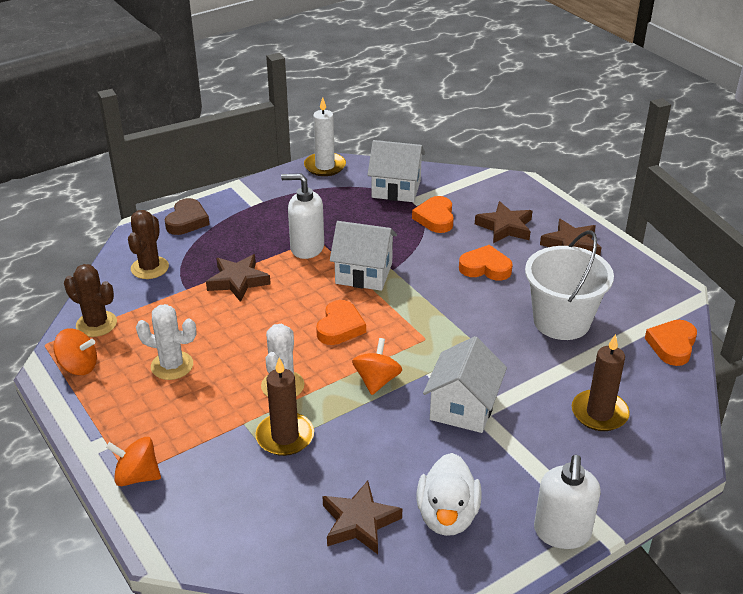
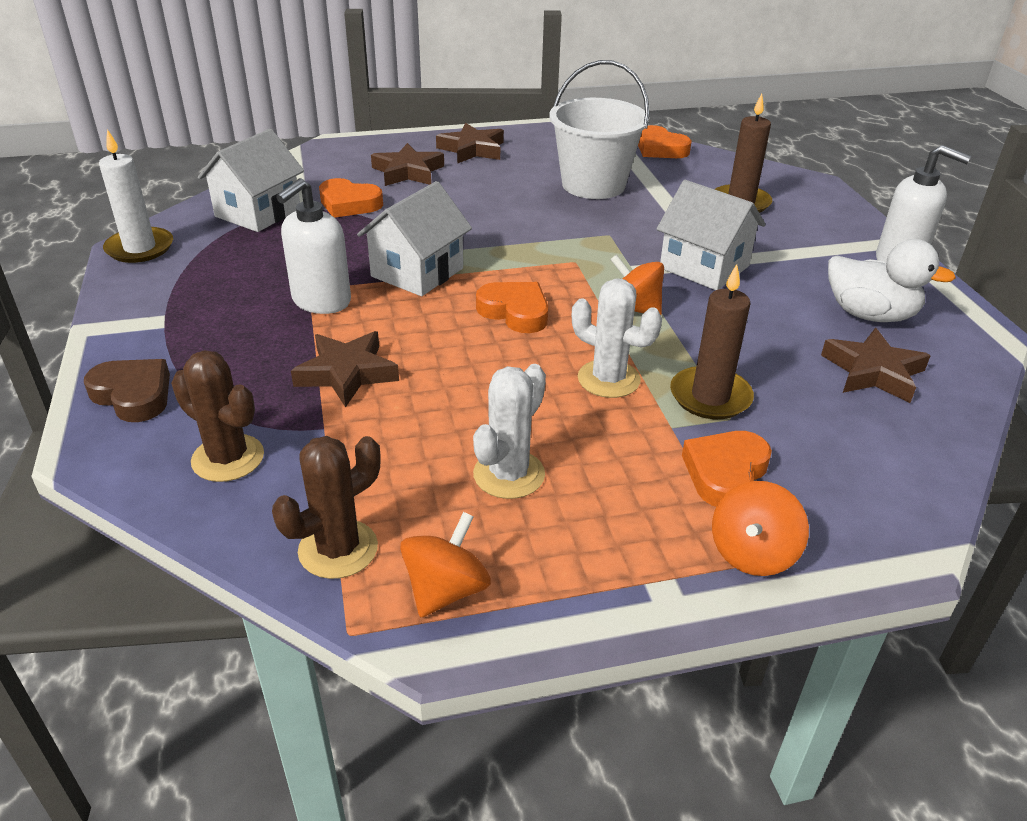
camera: 70 degrees left, 0 degrees up
(485, 268) = (472, 199): orange heart -> orange heart (725, 473)

